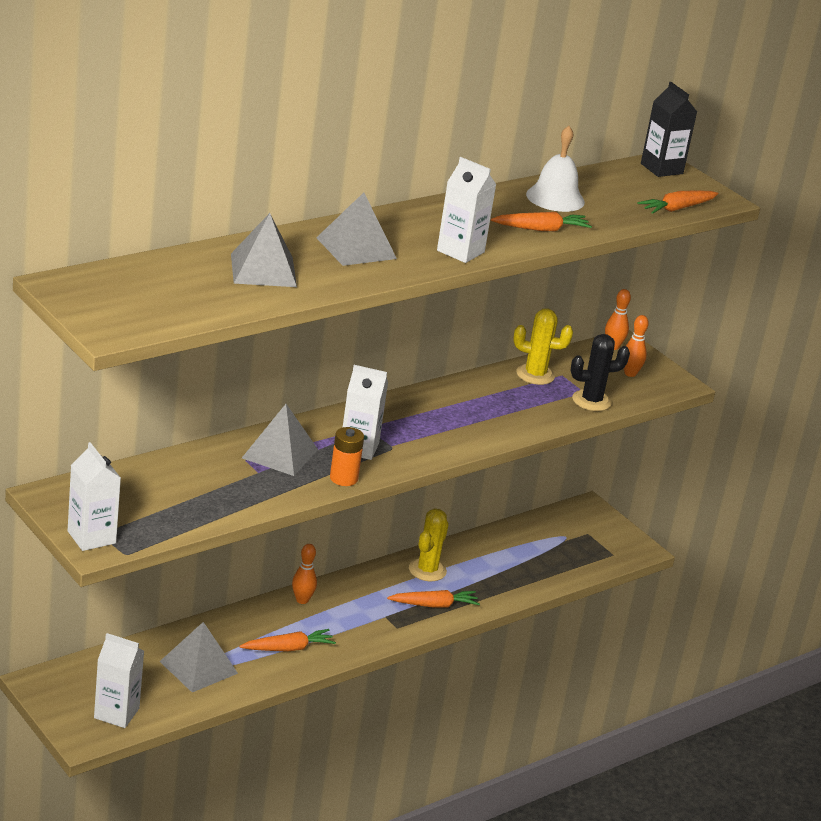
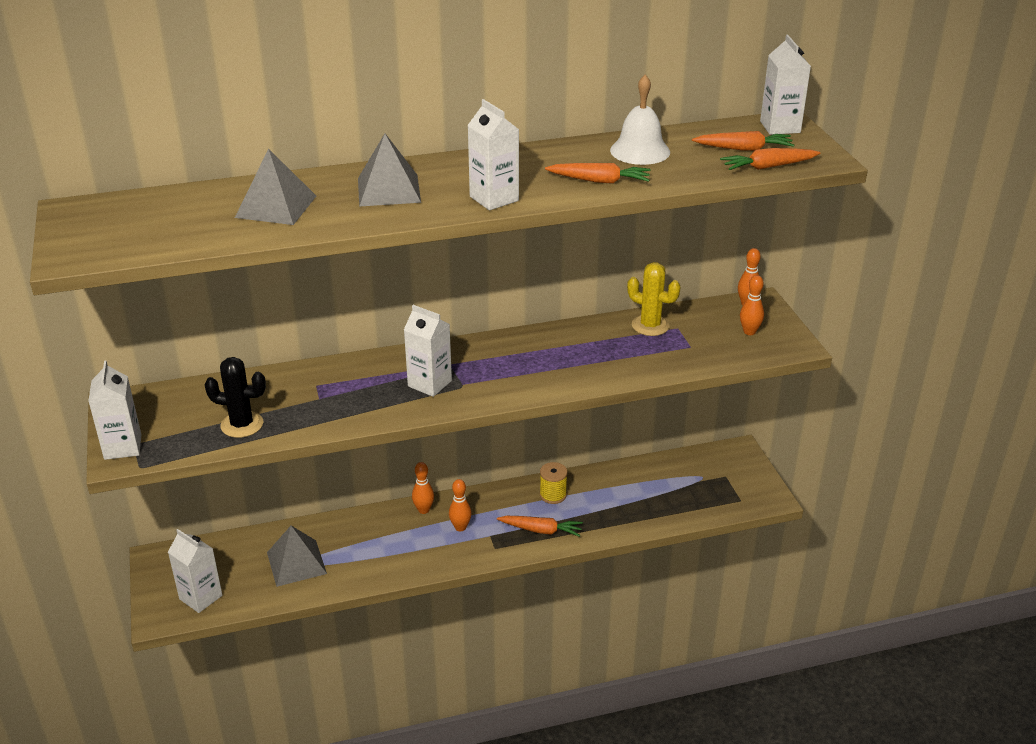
camera: 25 degrees right, 5 degrees up
(280, 453) = (352, 382): grey pyramid -> none
(288, 648) = (385, 555): orange carrot -> orange carrot (744, 149)
(343, 478) = (394, 413): orange battery -> none
(350, 612) = (460, 527): none -> orange bowling pin
(427, 570) = (553, 495): yellow cactus -> yellow spool
(591, 401) = (692, 356): black cactus -> black cactus (242, 425)
(661, 169) = (780, 127): black carton -> white carton

